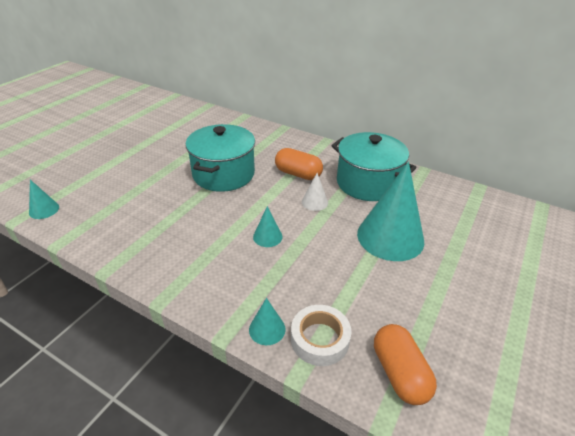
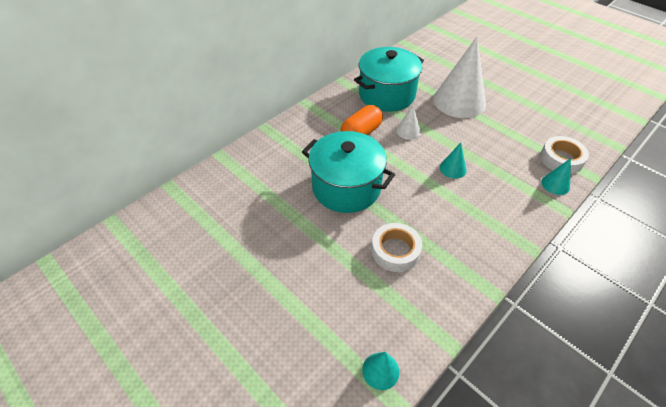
camera: 75 degrees left, 10 degrees up
(154, 207) = (395, 251): none -> white tape
(390, 237) = (459, 101): turquoise cone -> white cone
(399, 373) = (582, 130): orange capsule -> none

